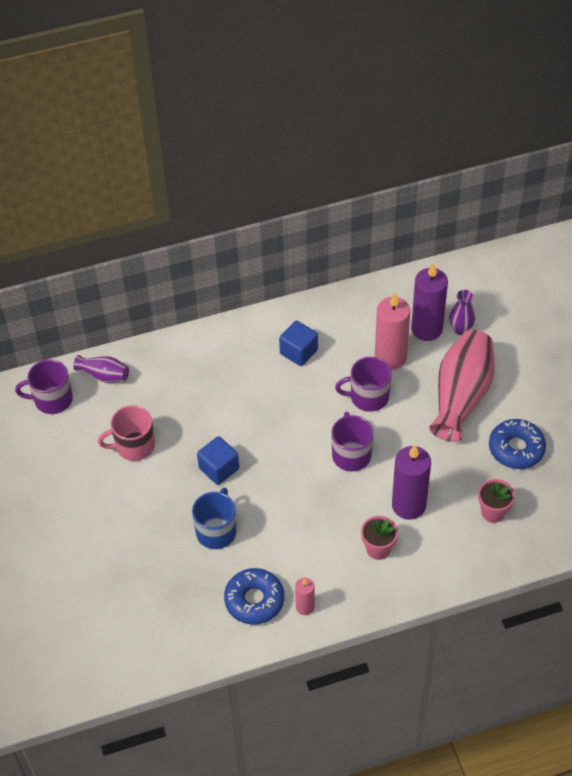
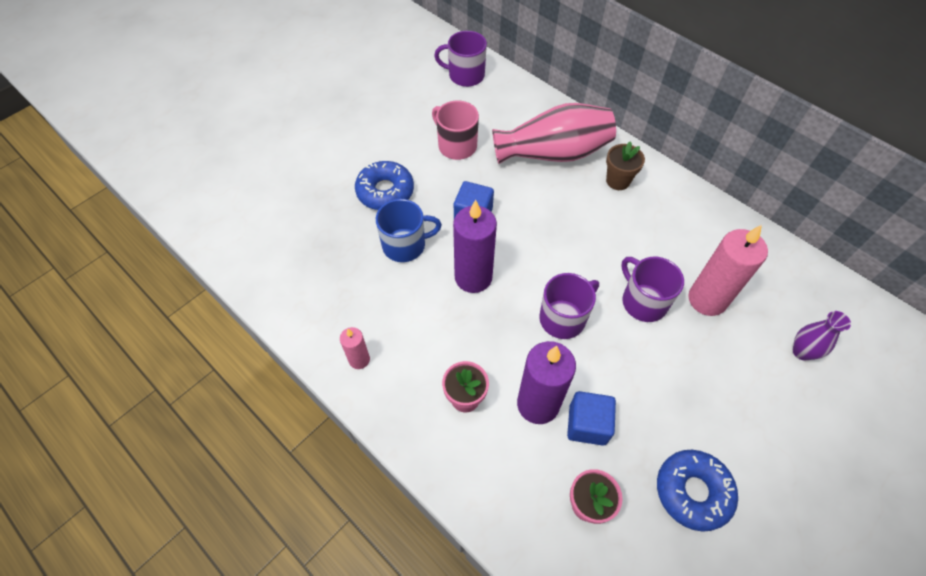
camera: 60 degrees right, 5 degrees up
(52, 399) = (465, 75): purple mug -> purple mug turned 45 degrees counterclockwise
(104, 375) = (512, 95): purple vase -> none
(251, 351) = (618, 181): none -> brown flower pot
(254, 600) = (345, 311): blue donut -> blue donut (385, 191)
(298, 352) = (647, 217): blue cube -> blue cube (587, 424)
(426, 329) = (772, 317): purple candle -> purple candle (473, 277)
(461, 396) = (716, 393): pink vase -> pink vase (553, 153)

